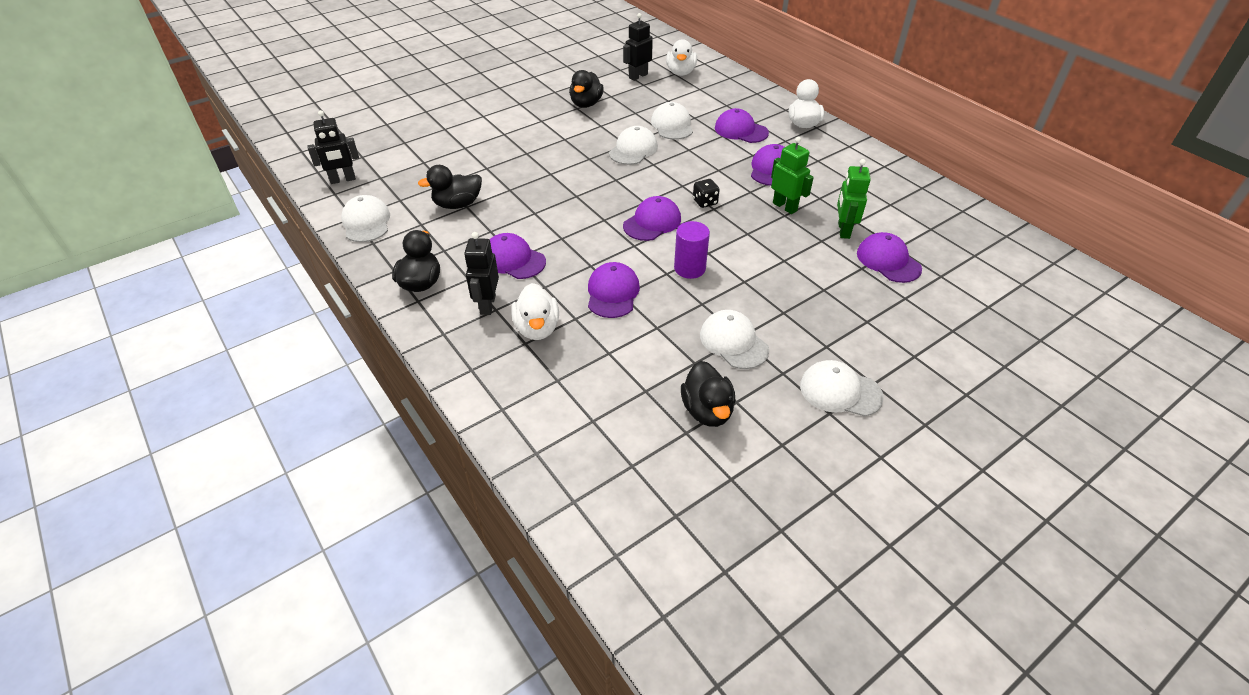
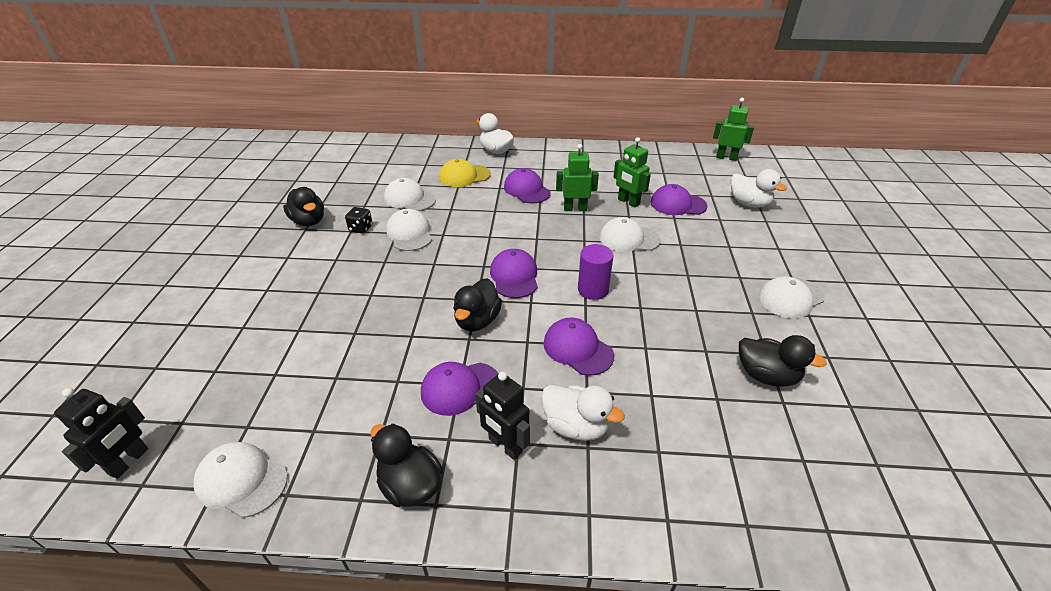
camera: 50 degrees left, 5 degrees down
(457, 204) = (323, 383): black duck -> black duck (477, 320)
(638, 76) = (320, 178): black robot -> none
(680, 72) = (352, 159): white duck -> white duck (749, 203)
(705, 202) = (524, 238): black dice -> black dice (361, 228)
(733, 342) = (699, 317): white cap -> white cap (629, 238)
(741, 130) = (464, 176): purple cap -> yellow cap
(1037, 257) = (726, 157): none -> green robot

